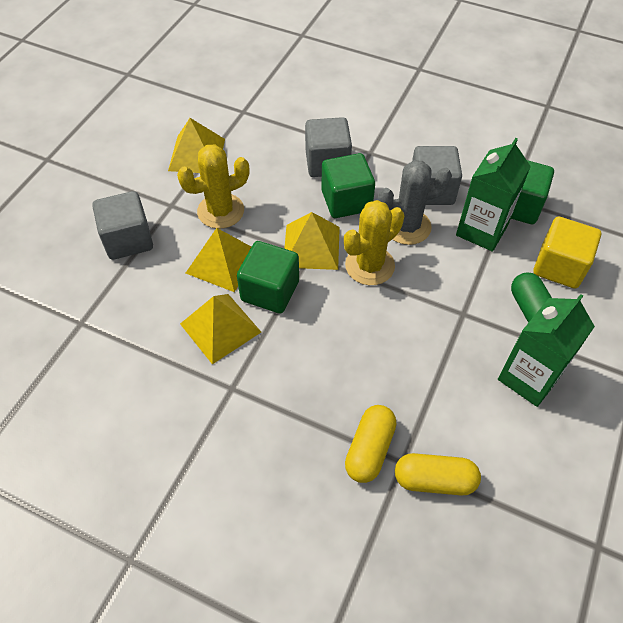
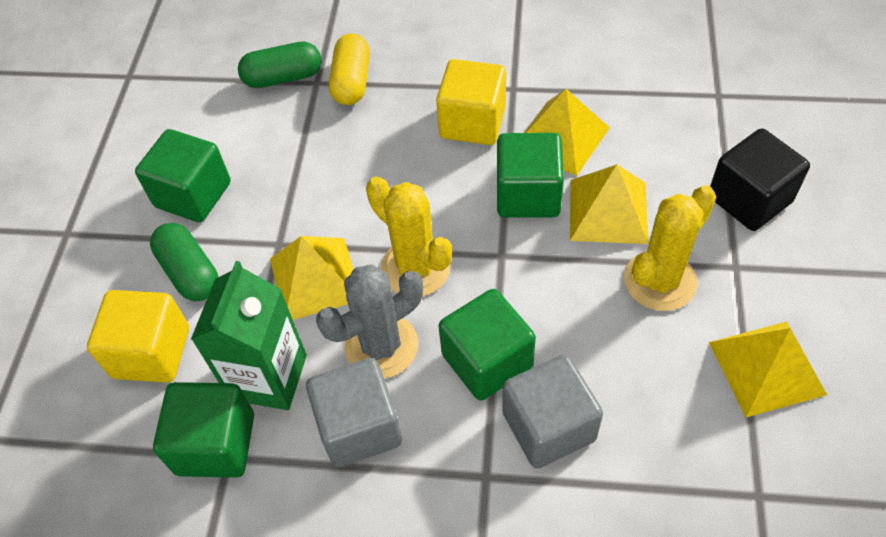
camera: 165 degrees right, 0 degrees up
(128, 240) = (749, 199): grey cube -> black cube
(281, 366) = (472, 122): none -> yellow cube
(311, 246) = (505, 269): yellow pyramid -> yellow pyramid (315, 279)
(369, 265) = (415, 268): yellow cactus -> yellow cactus turned 75 degrees counterclockwise
(434, 480) = (283, 78): yellow capsule -> green capsule
(529, 377) = (193, 195): green carton -> green cube

